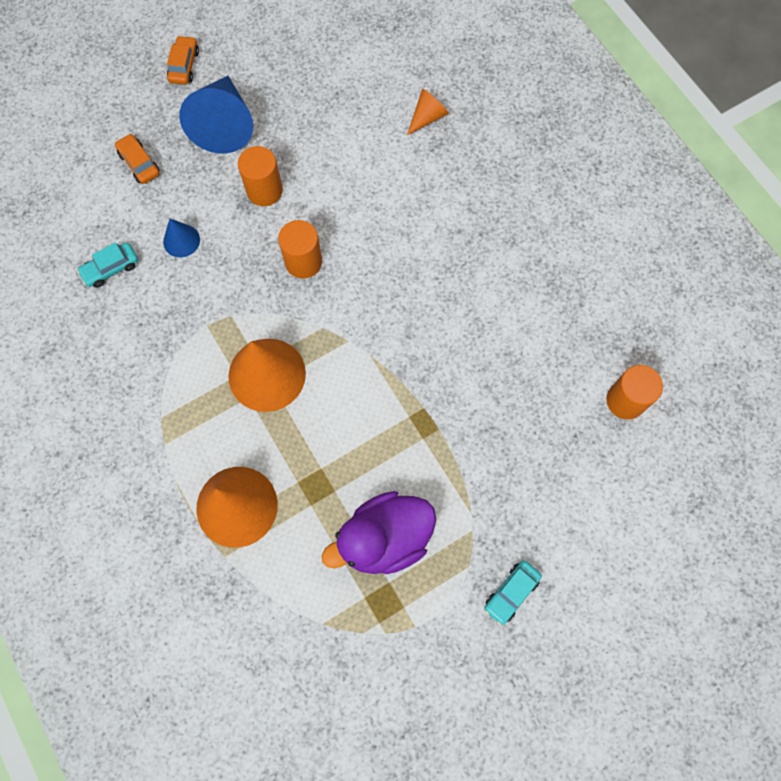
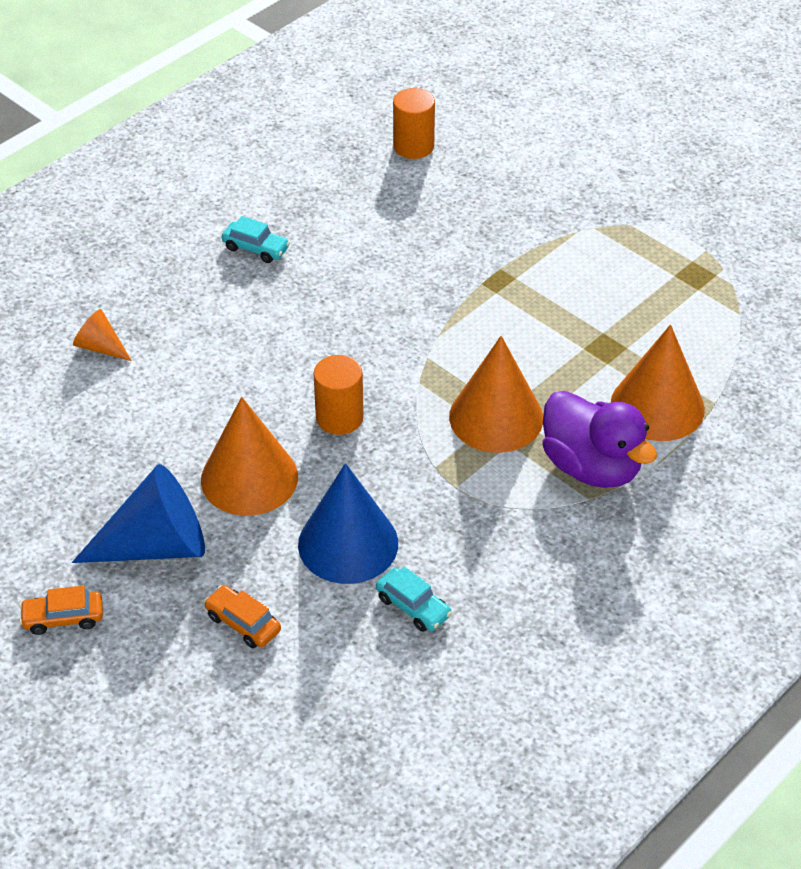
camera: 105 degrees left, 25 degrees down
(139, 163) = (243, 623): orange car -> orange car turned 90 degrees clockwise
(181, 240) = (348, 543): blue cone -> blue cone, size x1.99
(264, 190) = (249, 478): orange cylinder -> orange cone
(384, 538) = (633, 286): purple duck -> purple duck (591, 467)
(511, 593) = (640, 193): turquoise car -> turquoise car (256, 248)

